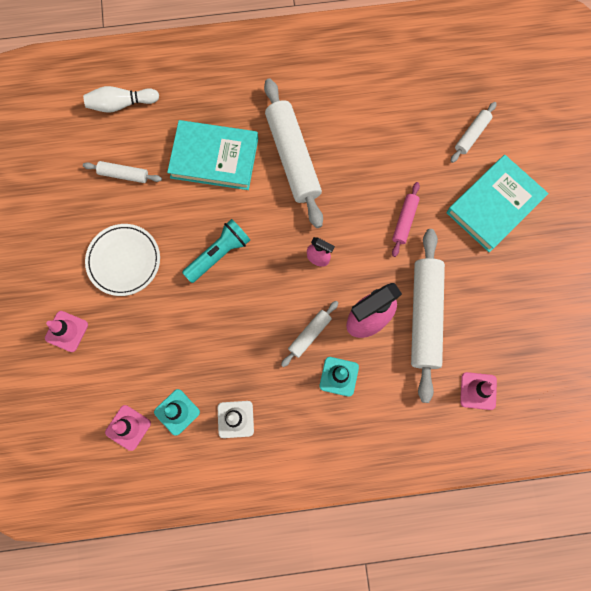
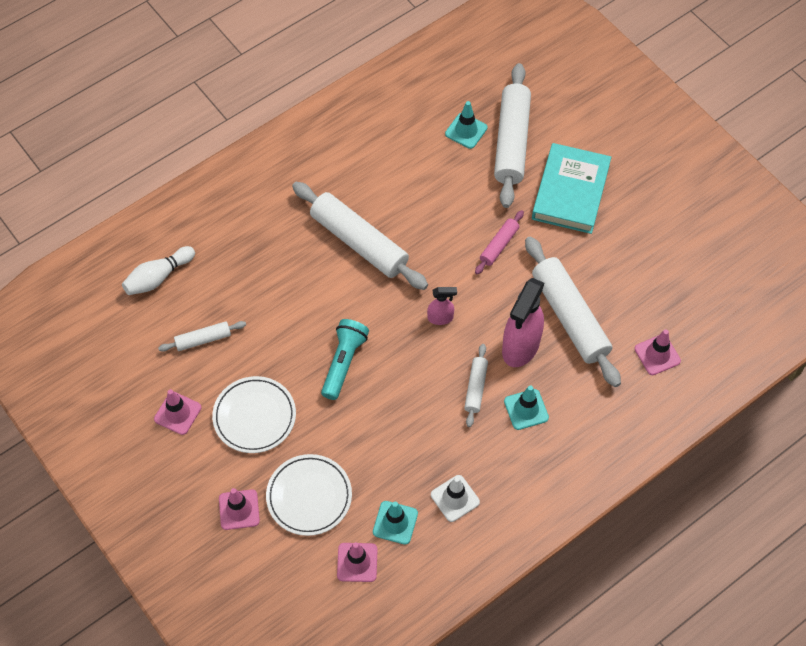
camera: 30 degrees left, 15 degrees down
(69, 225) = (177, 413): none -> pink traffic cone
(125, 351) = (309, 496): none -> white plate
(214, 158) = (283, 280): turquoise book -> none
(404, 221) = (499, 245): pink rolling pin -> pink rolling pin turned 45 degrees clockwise
(439, 105) = (466, 131): none -> turquoise traffic cone
(471, 135) = (512, 142): white rolling pin -> white rolling pin, size x2.05

